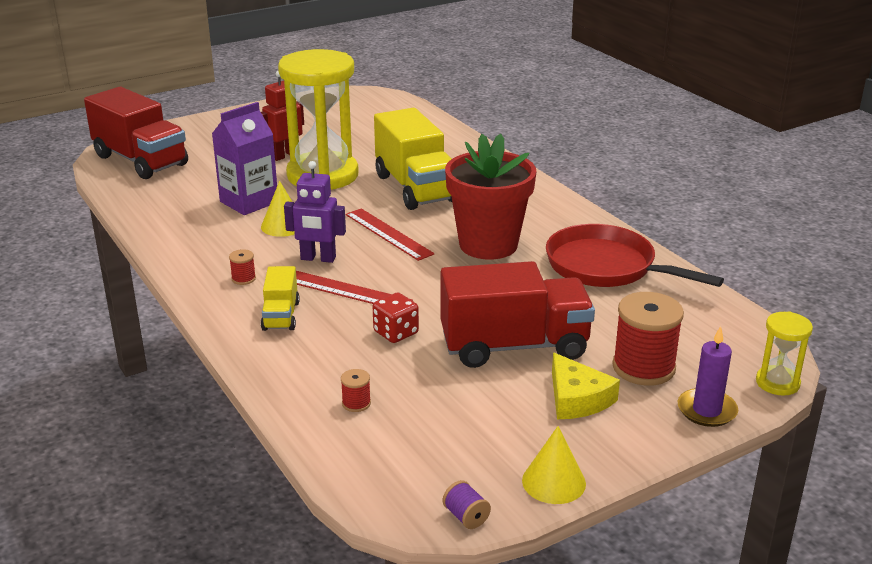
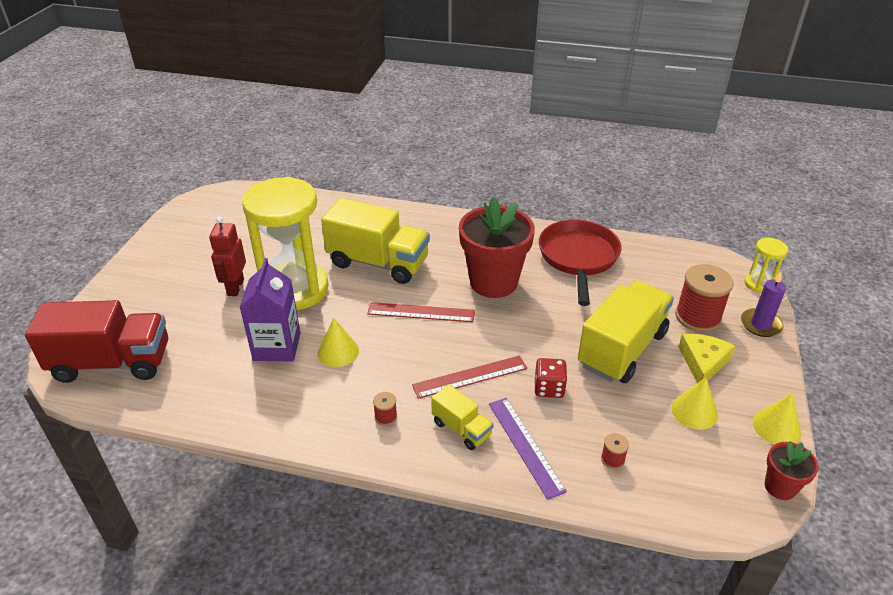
camera: 45 degrees left, 10 degrees up
(306, 353) = (525, 445): none -> purple ruler
(318, 258) = (408, 364): purple robot -> none
(466, 516) = (780, 487): purple spool -> red flower pot
(493, 422) = (694, 411): none -> yellow cone
(514, 346) = (622, 349): red truck -> yellow truck
(577, 399) = (703, 362): yellow cheese -> yellow cheese turned 90 degrees counterclockwise
(606, 267) = (578, 258): red pan -> red pan turned 105 degrees clockwise

